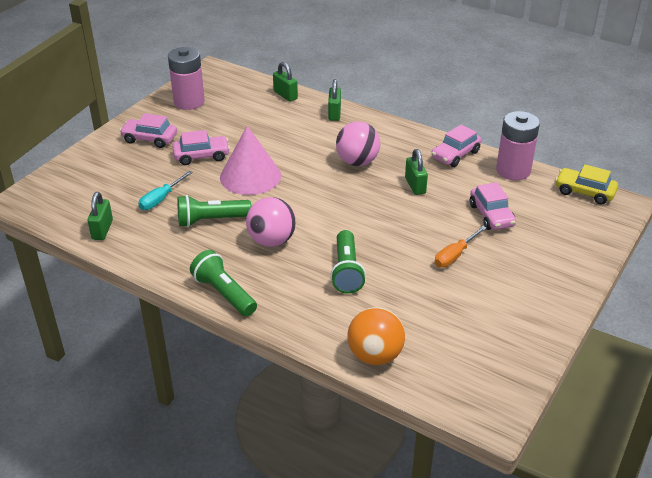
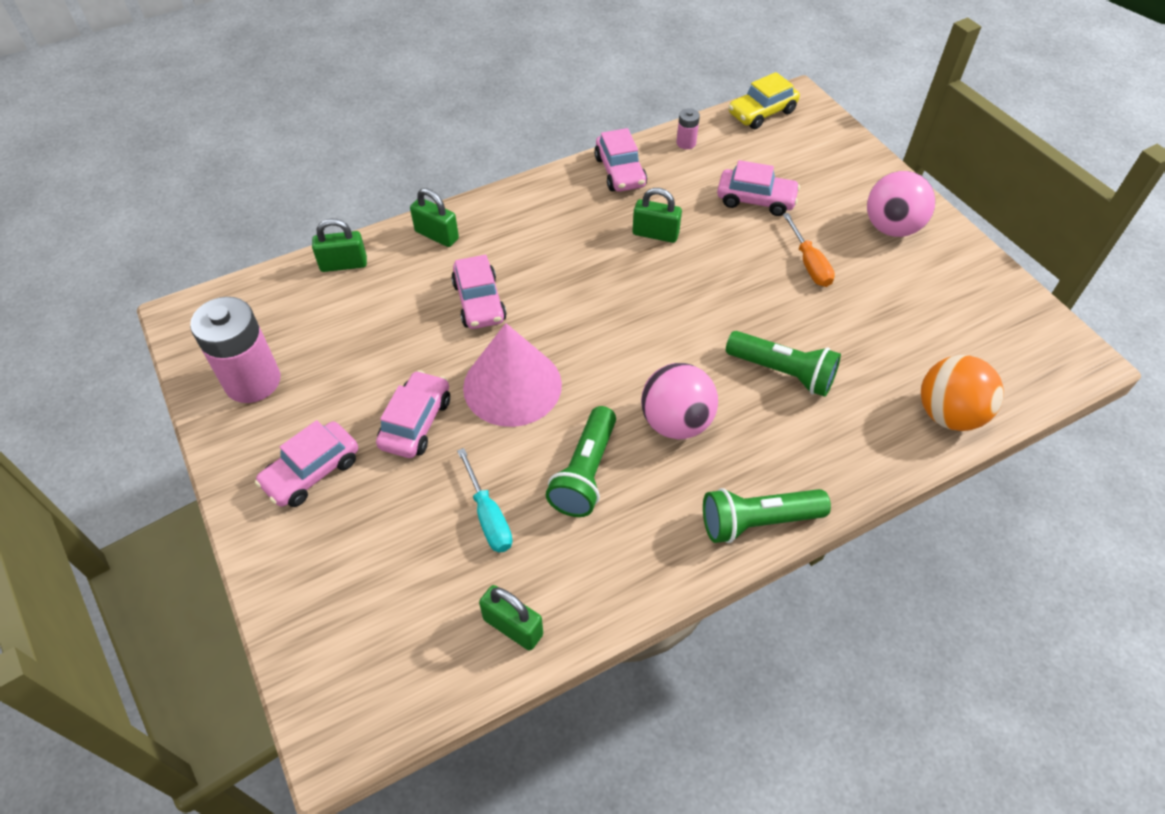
camera: 60 degrees left, 15 degrees up
(299, 144) = (479, 302): none -> pink car
(357, 162) = (566, 262): pink ball -> pink ball (891, 228)
(513, 170) = (686, 143): pink battery -> pink battery, size x0.44

